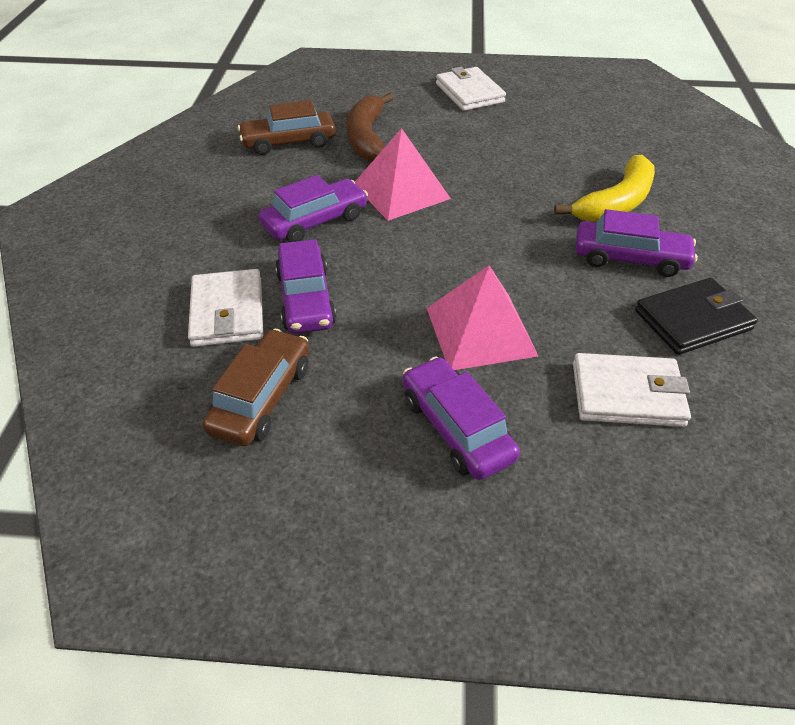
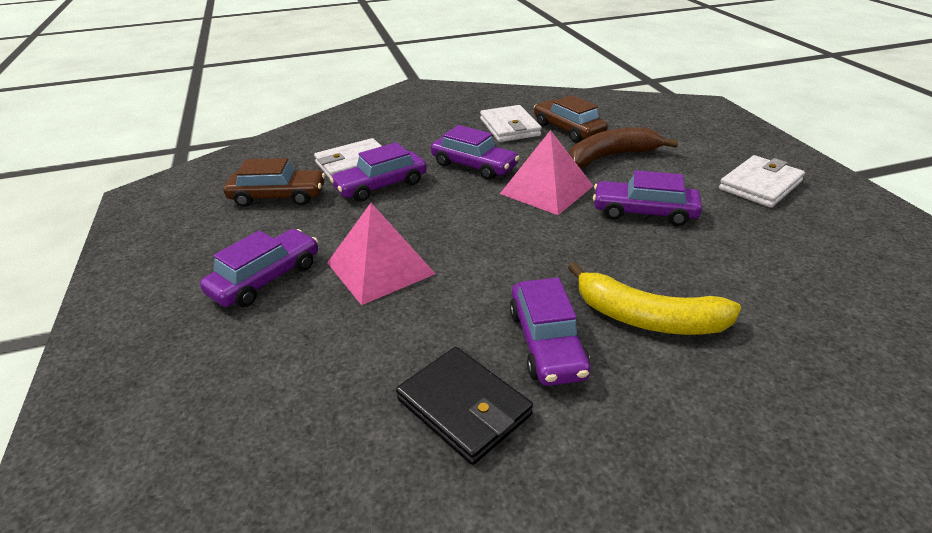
camera: 70 degrees right, 10 degrees down
(474, 155) = (644, 212): none -> purple car
(627, 394) = (328, 368): white wallet -> white wallet (510, 127)

